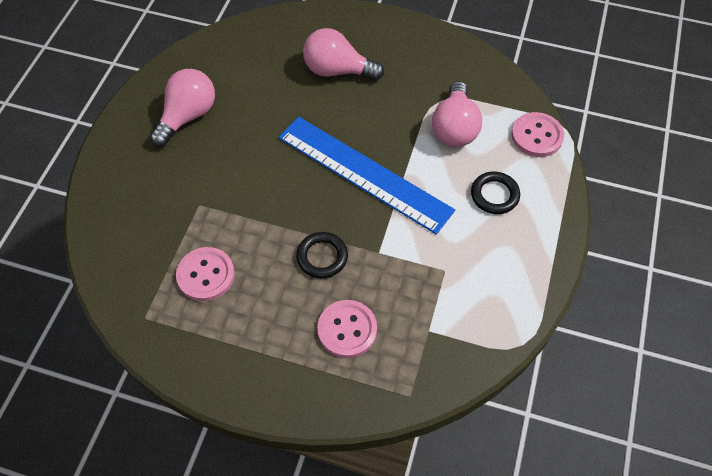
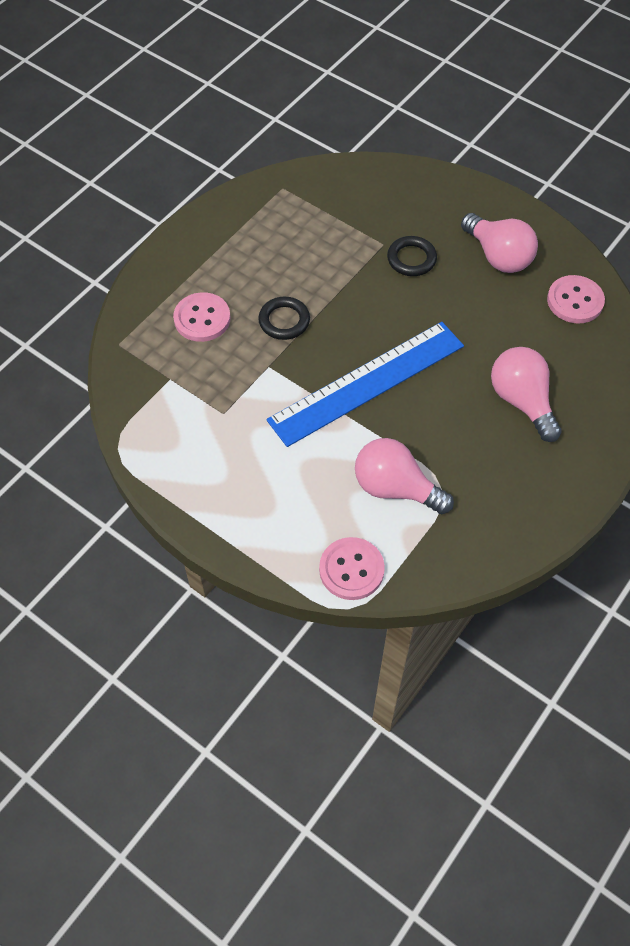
camera: 110 degrees right, 0 degrees up
(206, 275) = (305, 234): pink button -> pink button (575, 301)
(337, 70) = (522, 401): pink light bulb -> pink light bulb turned 60 degrees counterclockwise
(494, 195) = (290, 491): black ring -> black ring (411, 259)

